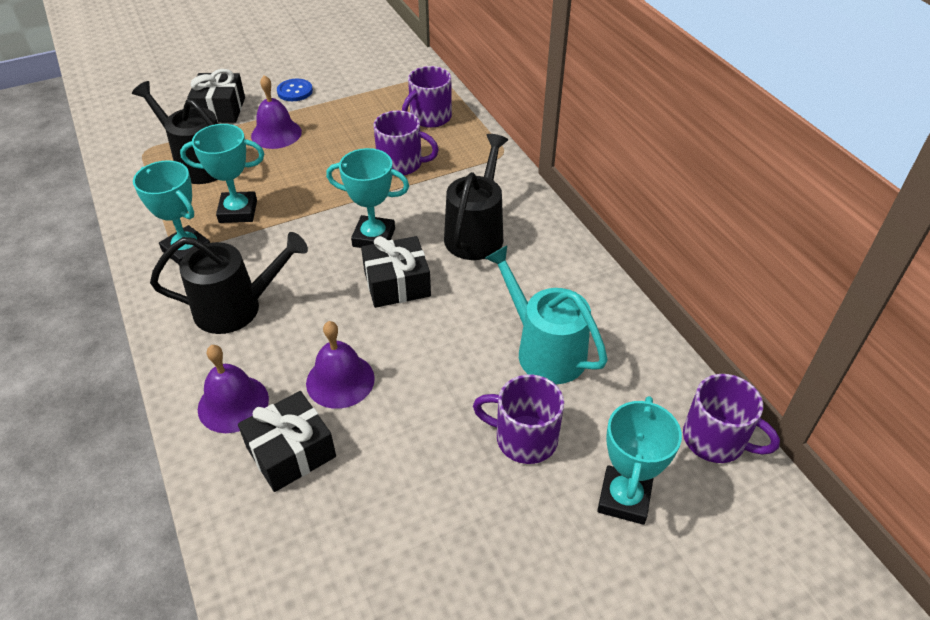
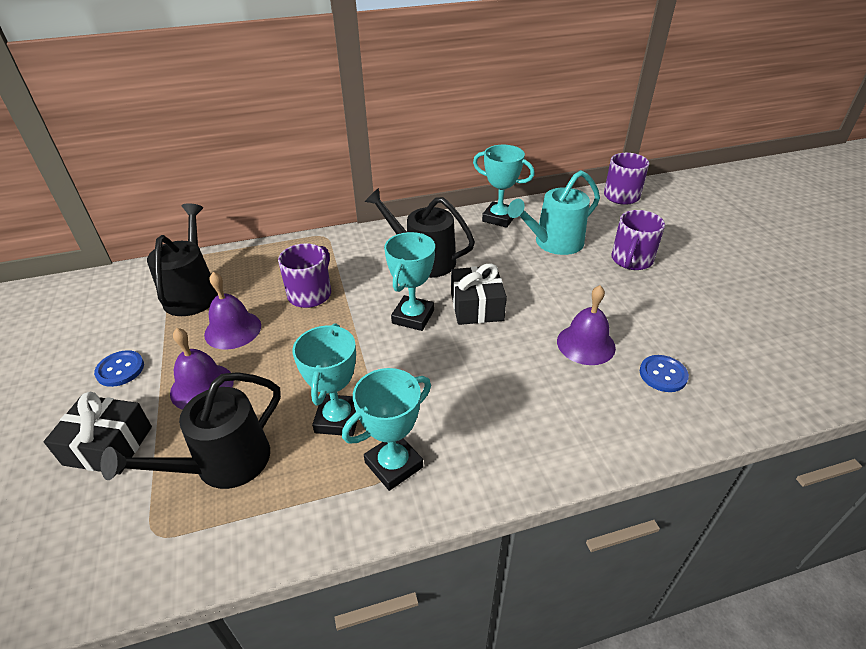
camera: 80 degrees left, 5 degrees down
(233, 403) = (616, 414): purple bell -> purple bell (233, 330)
(236, 308) = (494, 415): black watering can -> black watering can (193, 293)
(291, 452) = (663, 374): black gift -> blue button
(429, 118) = (245, 271): purple mug -> none
(624, 498) = (669, 230): turquoise trophy -> turquoise trophy (499, 218)

